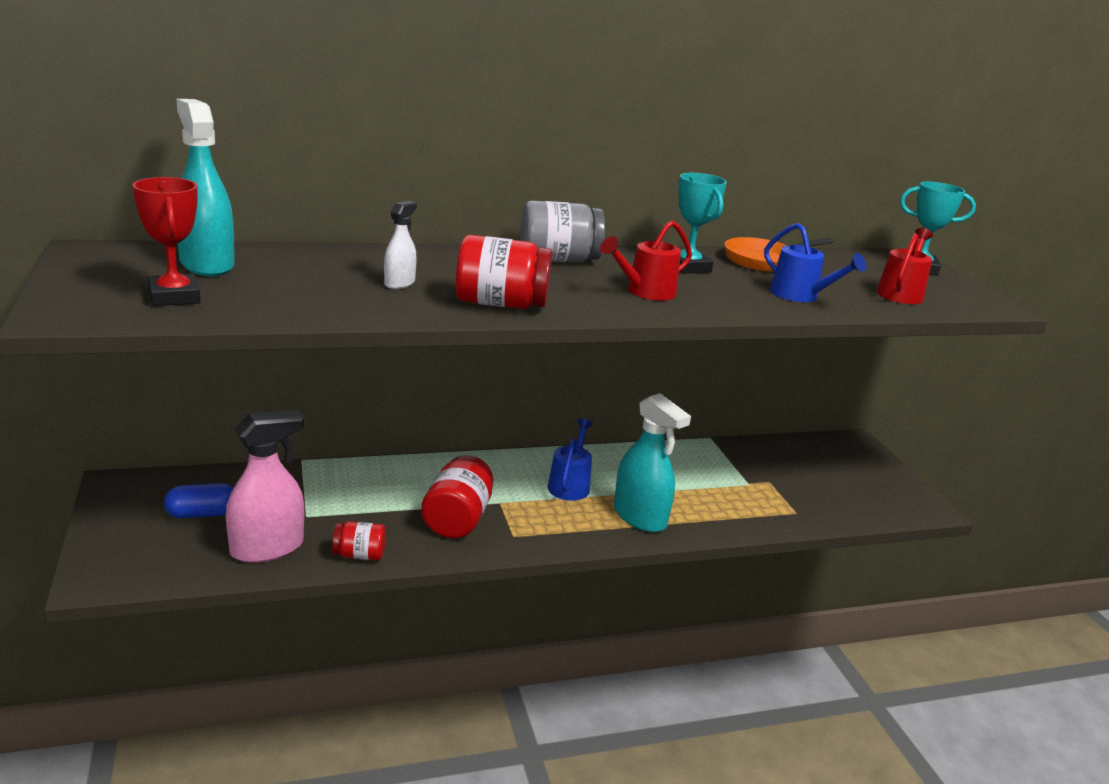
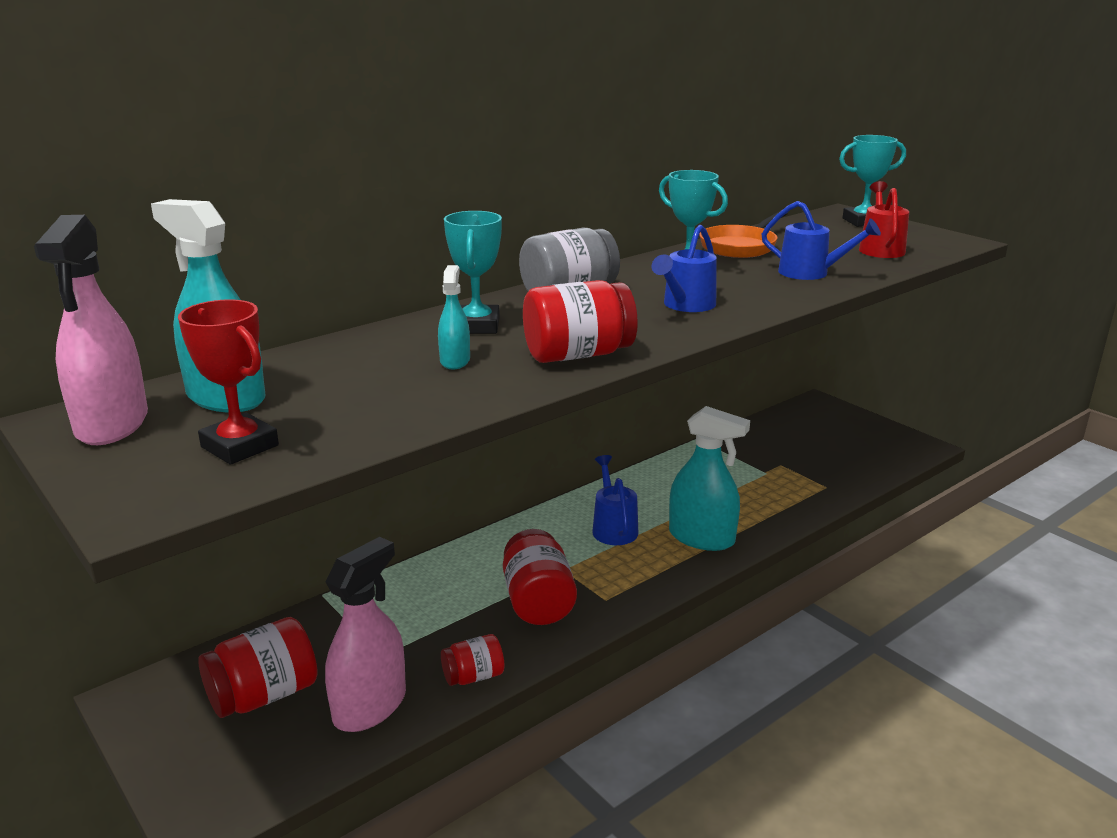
camera: 20 degrees left, 0 degrees up
(114, 261) = (112, 424): none -> pink spray bottle
(202, 514) = (264, 695): blue capsule -> red jar
(399, 283) = (455, 361): white spray bottle -> turquoise spray bottle
(451, 264) = (476, 326): none -> turquoise trophy
(645, 292) = (685, 306): red watering can -> blue watering can

